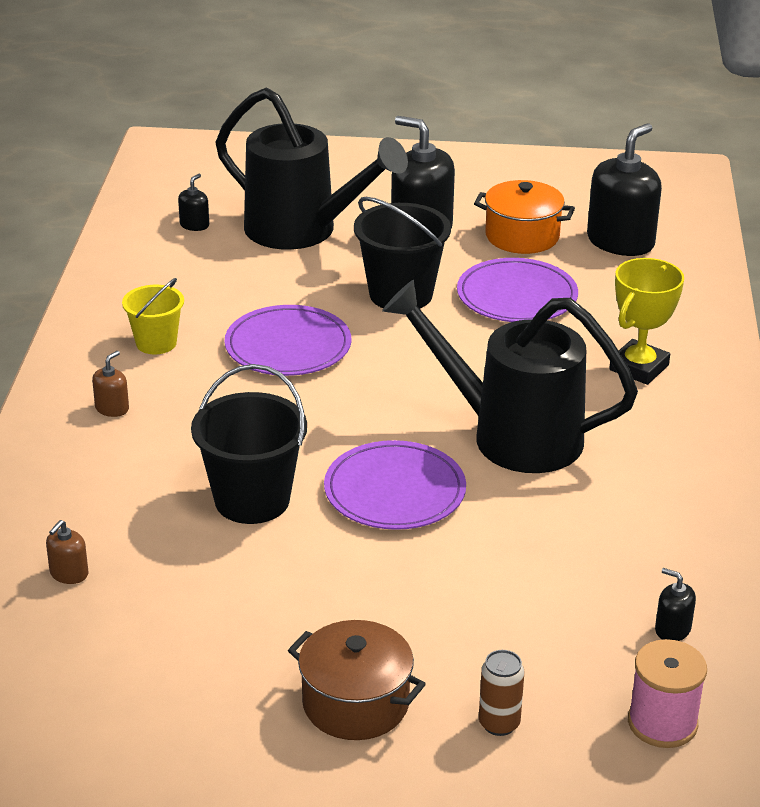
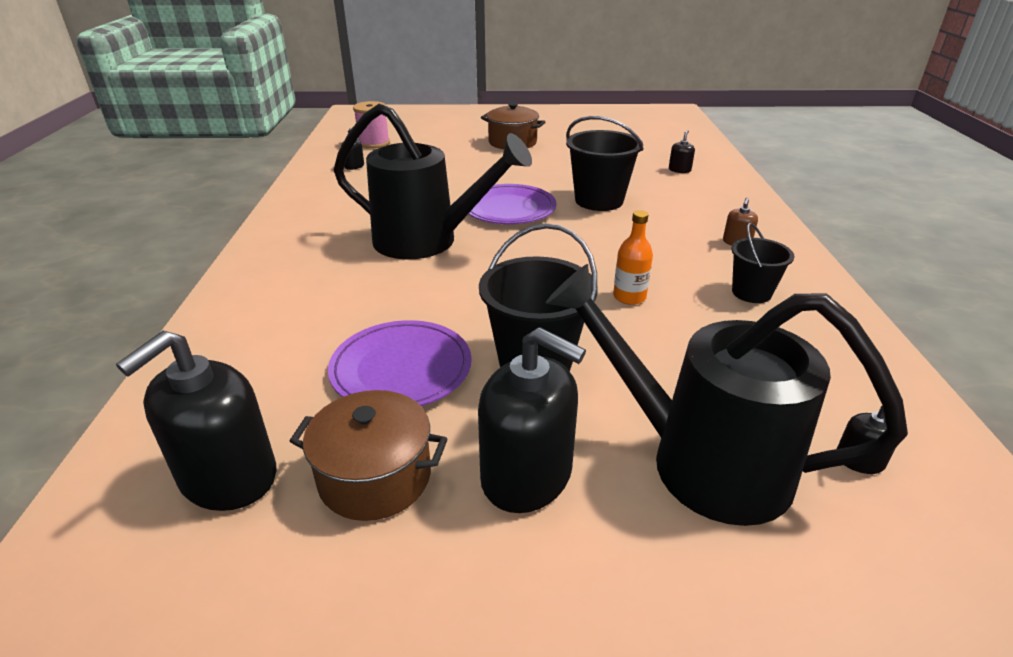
camera: 175 degrees right, 0 degrees up
(69, 573) = (679, 170): brown soap dispenser -> black soap dispenser
(156, 343) = (751, 293): yellow bucket -> black bucket
(288, 346) = (629, 297): purple plate -> orange bottle
(499, 723) = (447, 140): brown can -> none
(522, 236) = (375, 477): orange pot -> brown pot
(639, 368) = (300, 297): yellow trophy -> none

